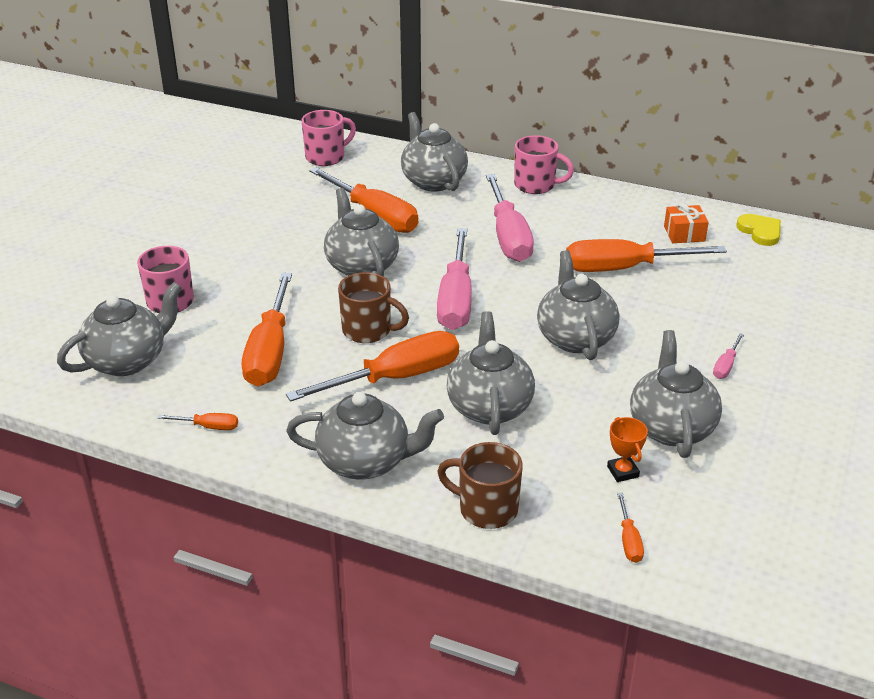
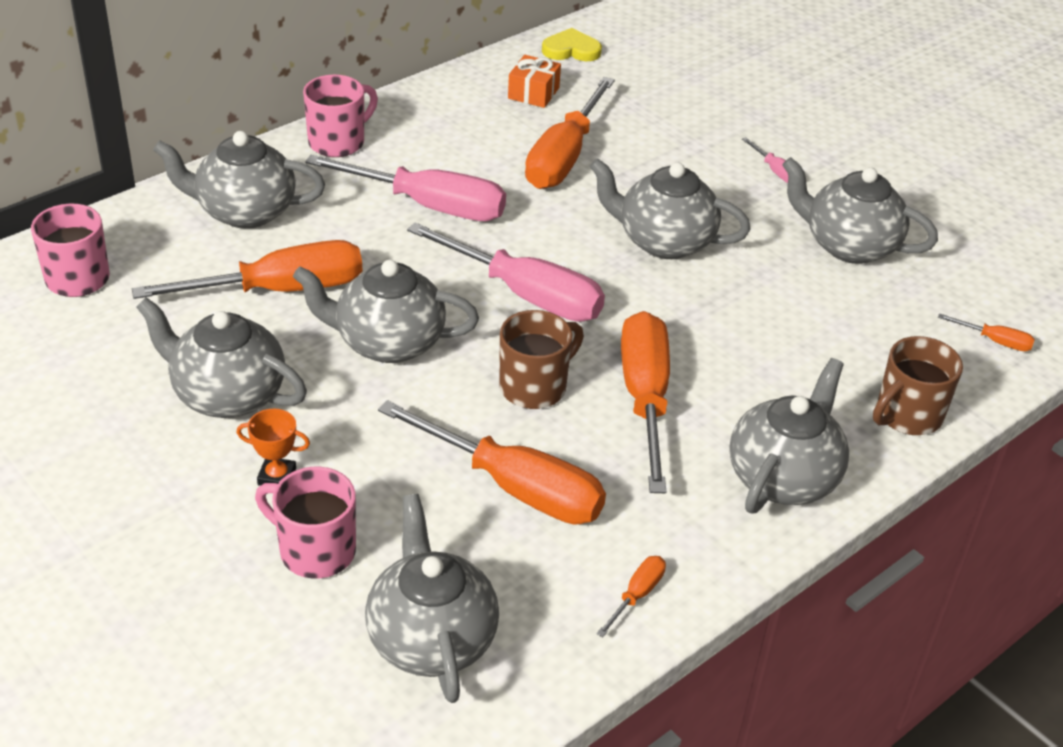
camera: 65 degrees left, 5 degrees up
(489, 406) = (743, 348): grey teapot -> grey teapot (227, 395)
(623, 472) = (897, 303): orange trophy -> orange trophy (277, 476)

